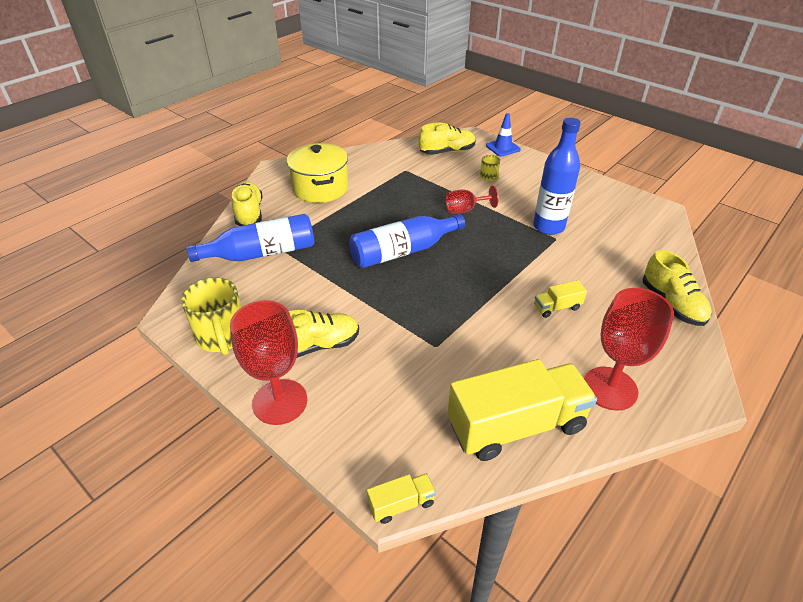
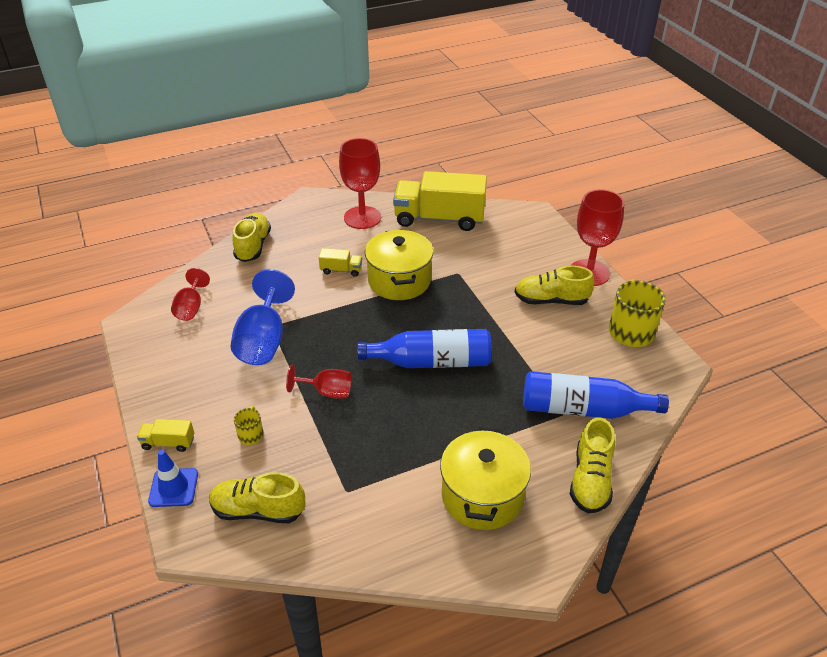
camera: 155 degrees left, 0 degrees up
(401, 504) = (529, 208): yellow truck -> yellow truck (168, 442)
(489, 315) = (399, 281): none -> yellow pot
(548, 227) = (263, 341): blue bottle -> blue goblet
(636, 232) = (191, 308): none -> red goblet

